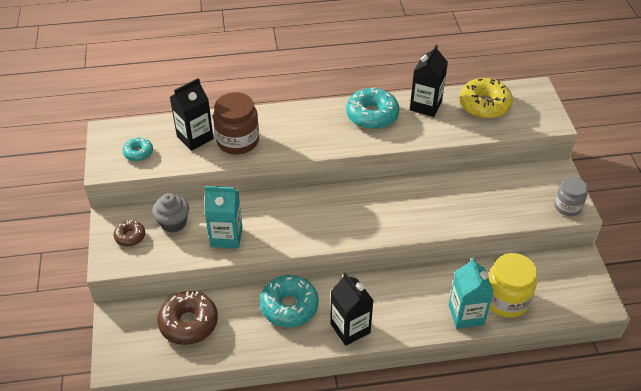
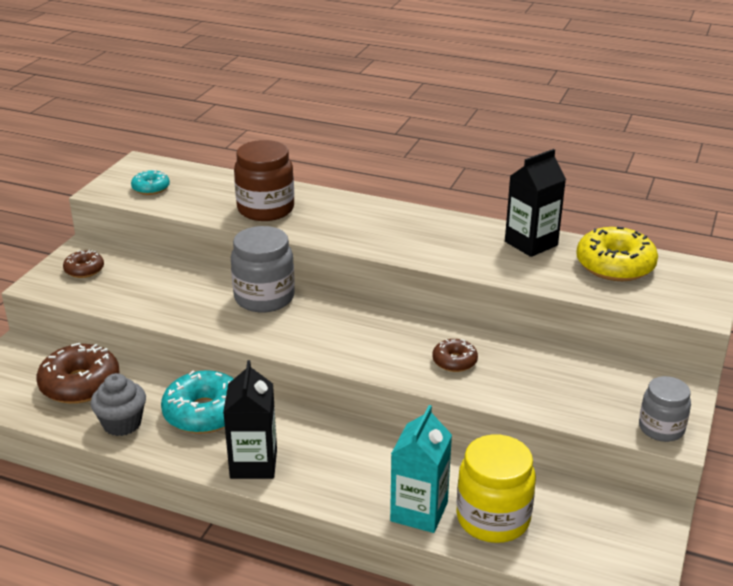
camera: 30 degrees right, 15 degrees down
(173, 223) = (140, 273): grey cupcake -> grey cupcake (122, 424)
(195, 137) = (223, 193): black carton -> none
(226, 237) = (182, 304): turquoise carton -> none
(275, 208) = (264, 298): none -> grey jar
(372, 115) = (450, 233): turquoise donut -> none
(429, 208) = (454, 361): none -> brown donut

